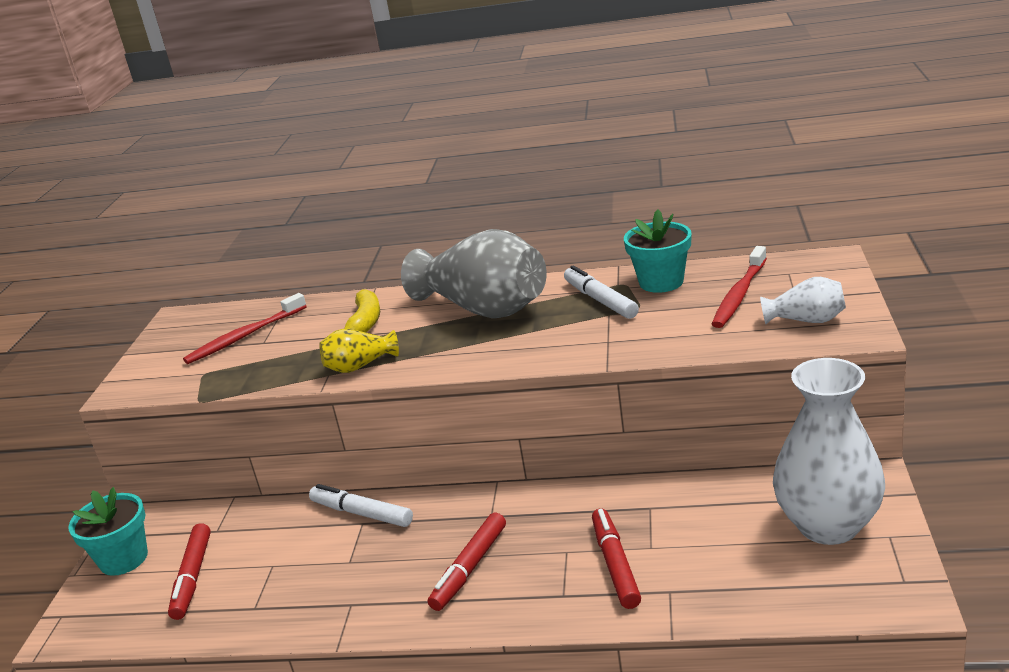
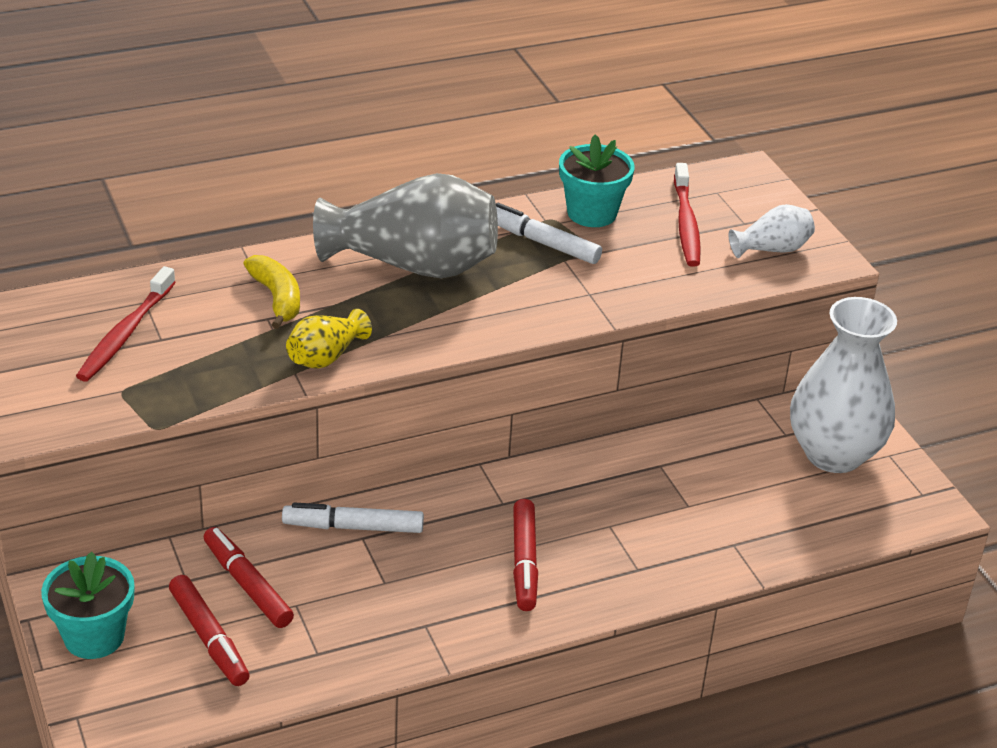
camera: 35 degrees left, 10 degrees up
(615, 565) = (667, 529): red marker -> red marker (247, 585)

